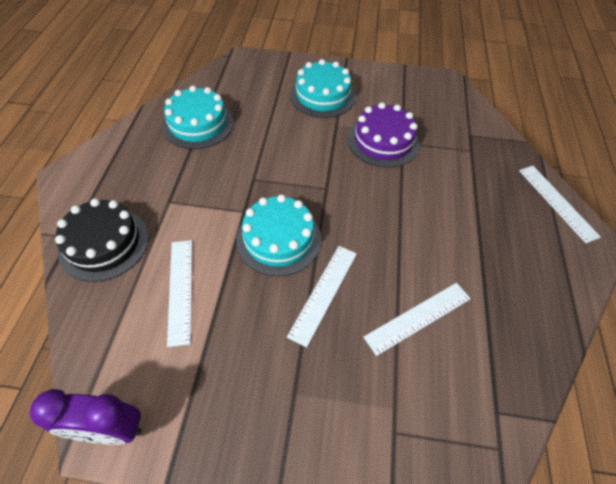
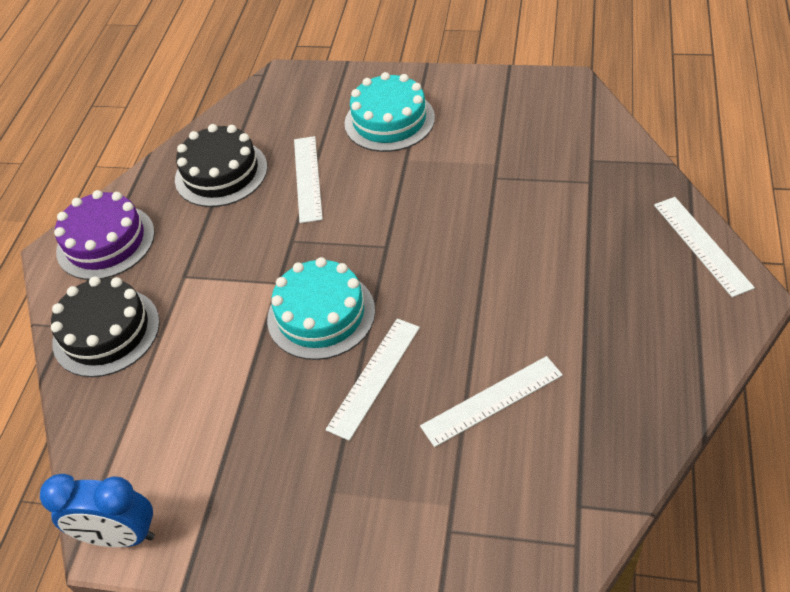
camera: 10 degrees right, 5 degrees down
(110, 429) = (120, 536): purple clock -> blue clock
(181, 290) = (199, 381): white ruler -> white ruler (308, 178)
(198, 124) = (221, 173): turquoise cake -> black cake
(383, 141) = (468, 178): purple cake -> purple cake (105, 242)

